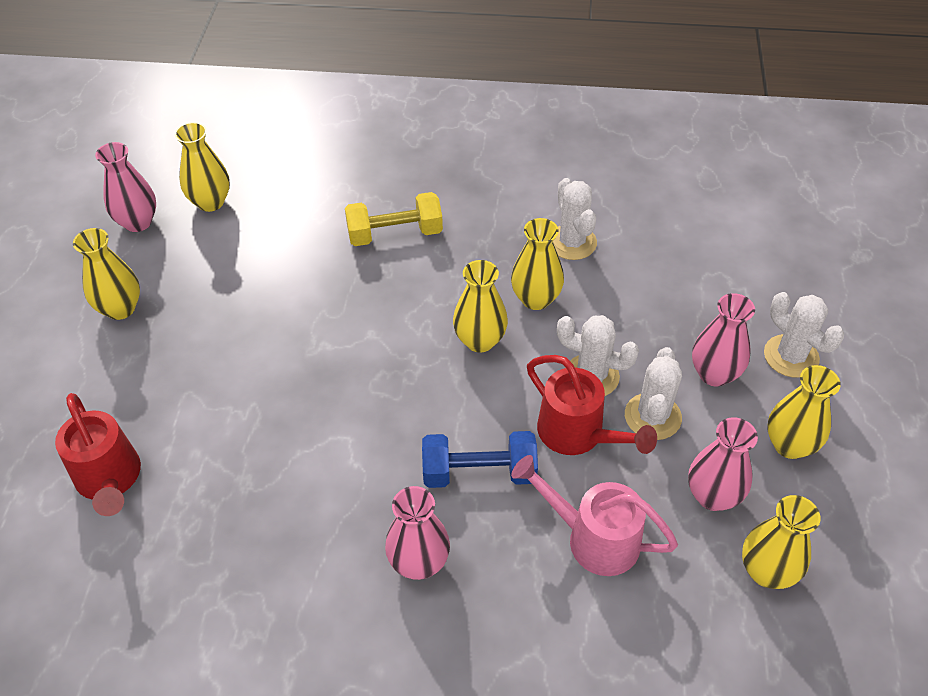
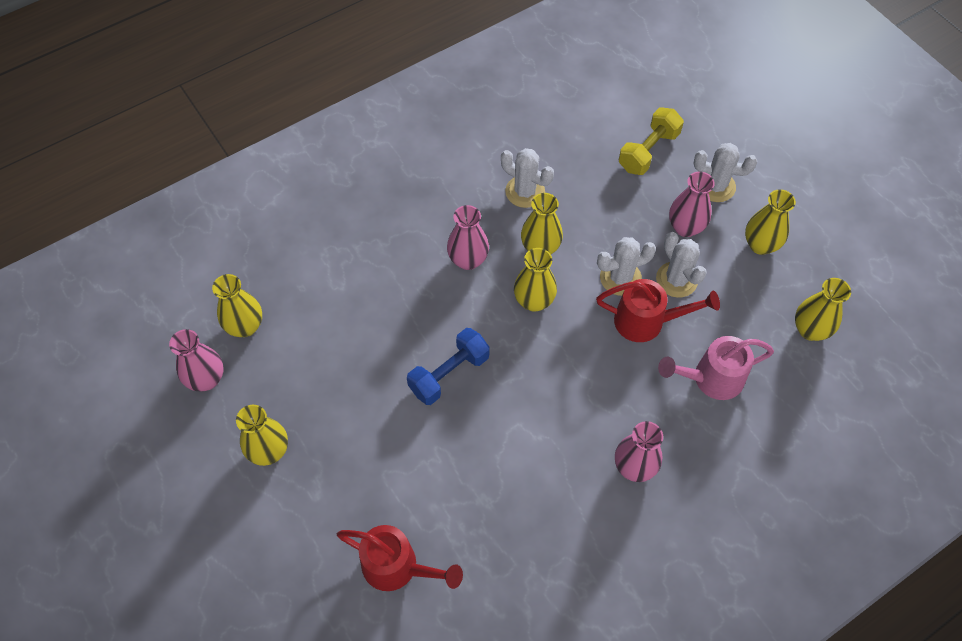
camera: 40 degrees left, 10 degrees up
(395, 234) = (405, 262): yellow dumbbell -> yellow dumbbell (648, 151)
(479, 472) = (615, 387): blue dumbbell -> blue dumbbell (449, 374)
(712, 496) = (748, 306): pink vase -> pink vase (468, 260)

